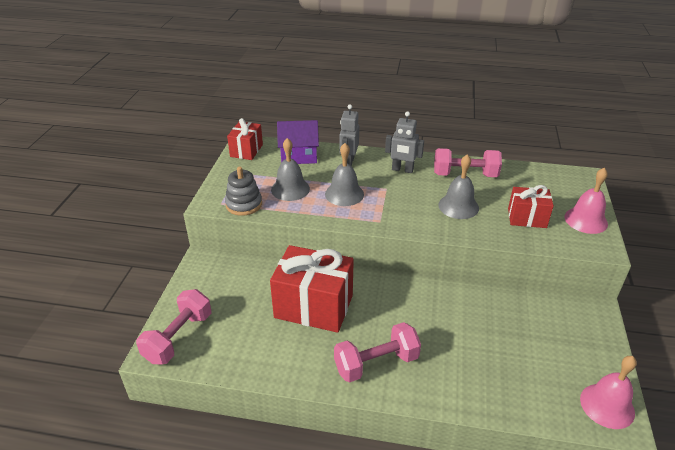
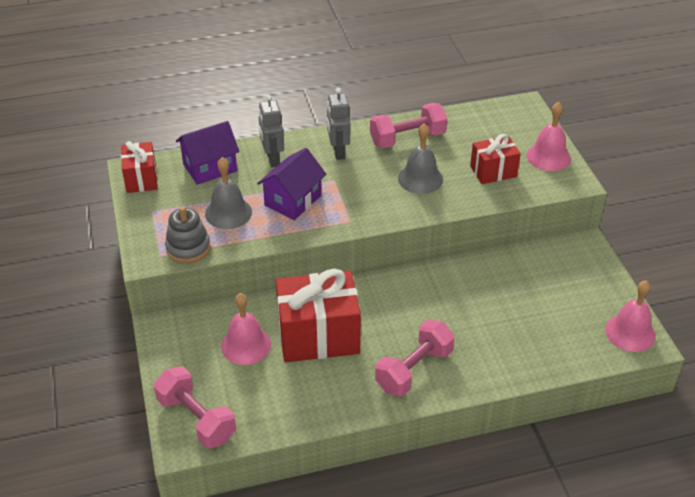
camera: 25 degrees left, 5 degrees up
(178, 337) = (196, 419): pink dumbbell -> pink dumbbell turned 45 degrees counterclockwise
(254, 294) = (246, 345): none -> pink bell
(344, 194) = (293, 200): grey bell -> purple house
(402, 170) = (338, 152): grey robot -> grey robot turned 90 degrees clockwise

